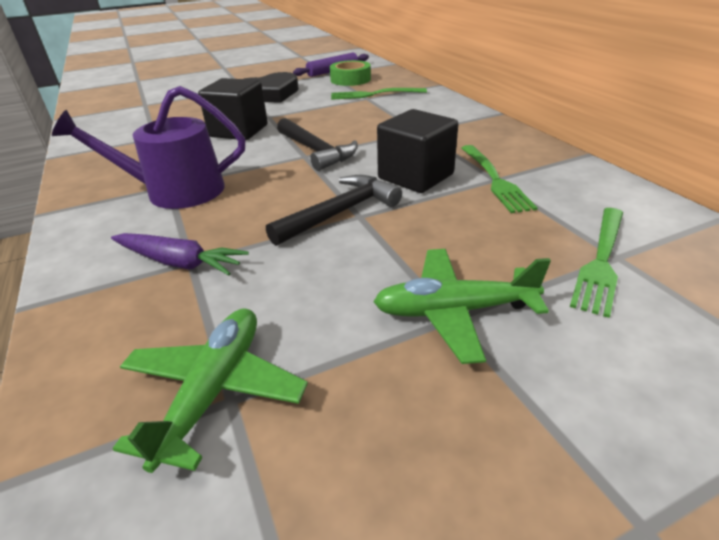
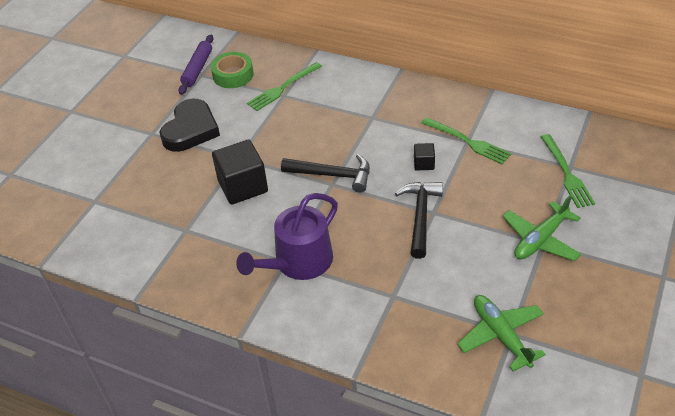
camera: 40 degrees left, 10 degrees up
(179, 262) = (388, 300): purple carrot -> none
(415, 176) = (424, 163): black cube -> black cube, size x0.48

